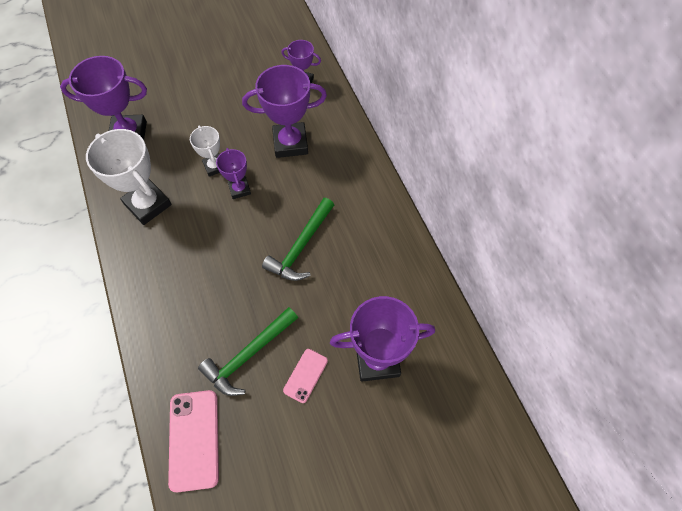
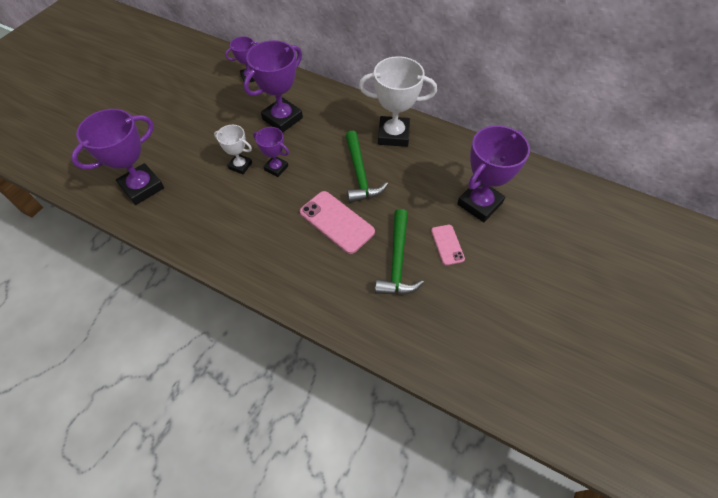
camera: 40 degrees left, 5 degrees down
(148, 204) = (213, 222): white trophy -> white trophy (393, 135)
(194, 439) = (418, 339): pink phone -> pink phone (336, 222)

